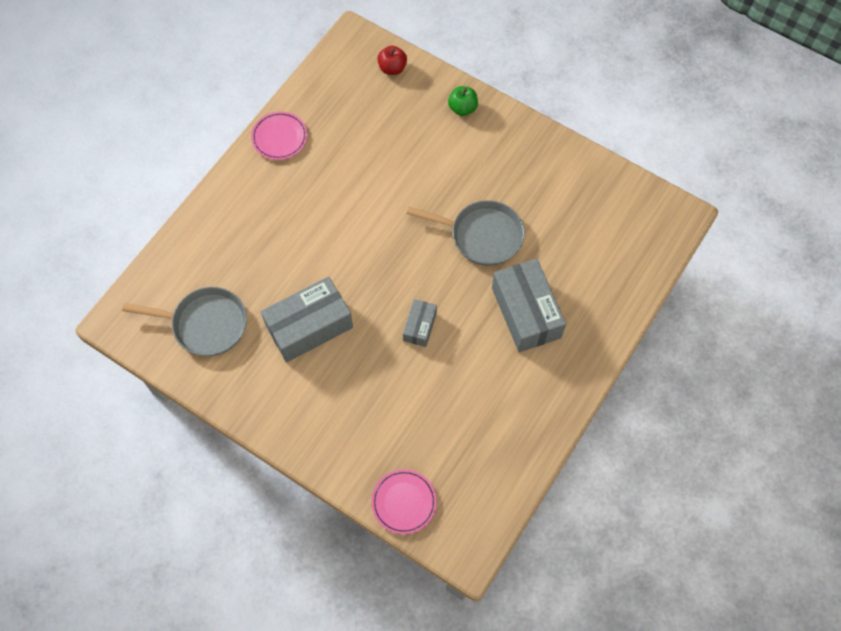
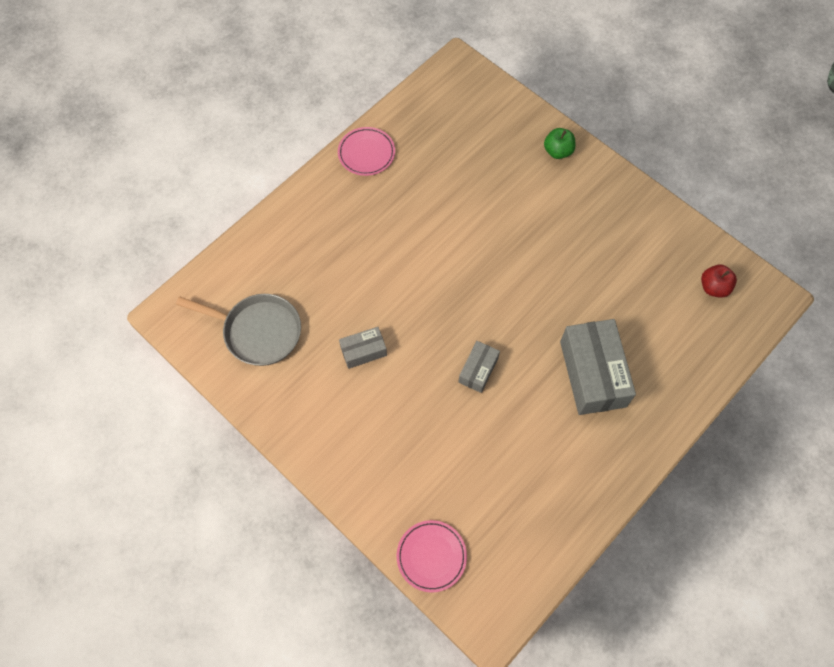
camera: 10 degrees right, 0 degrees up
(309, 326) = (363, 351): grey box -> grey box, size x0.52
(392, 68) = (492, 100): red apple -> red apple (713, 287)
(481, 235) = (558, 285): grey pan -> none

